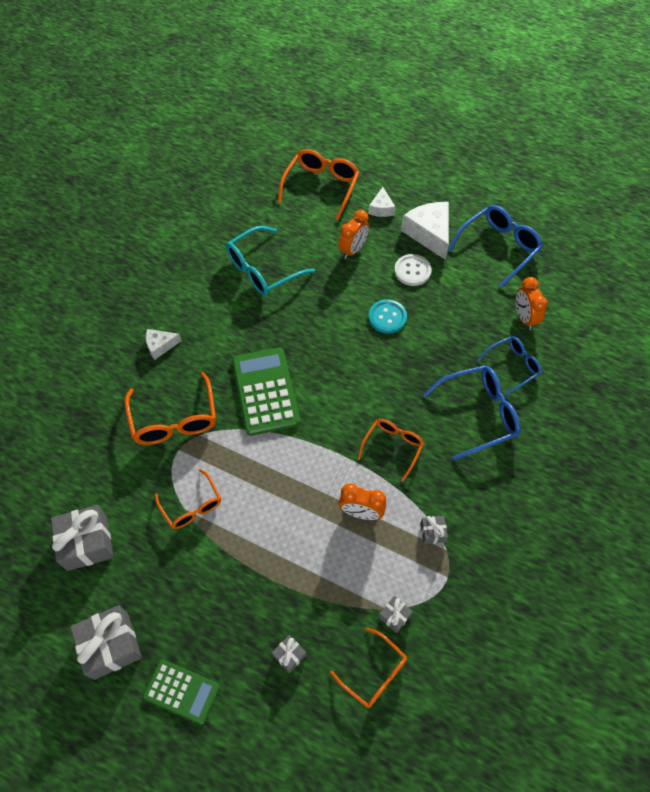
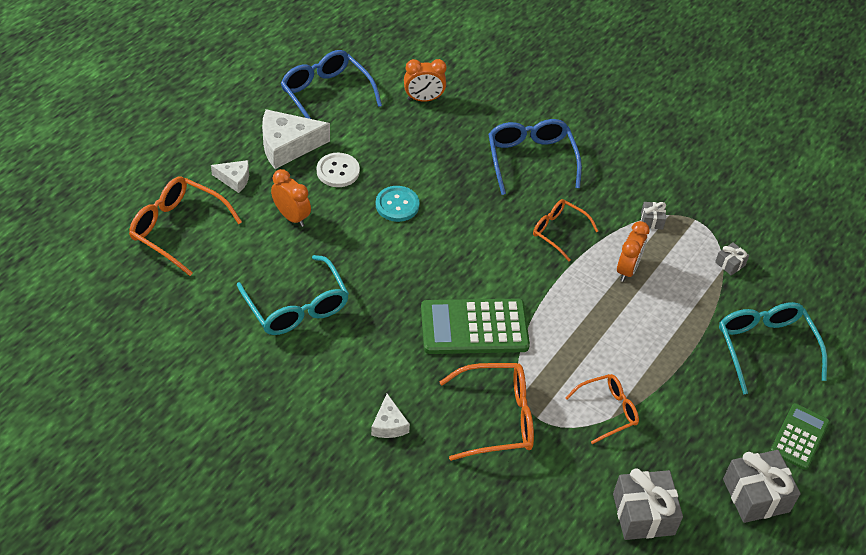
camera: 85 degrees left, 10 degrees down
(289, 655) = (765, 347): grey gift -> turquoise glasses
(374, 673) = (780, 287): orange glasses -> none
(513, 366) = (480, 122): blue glasses -> none

